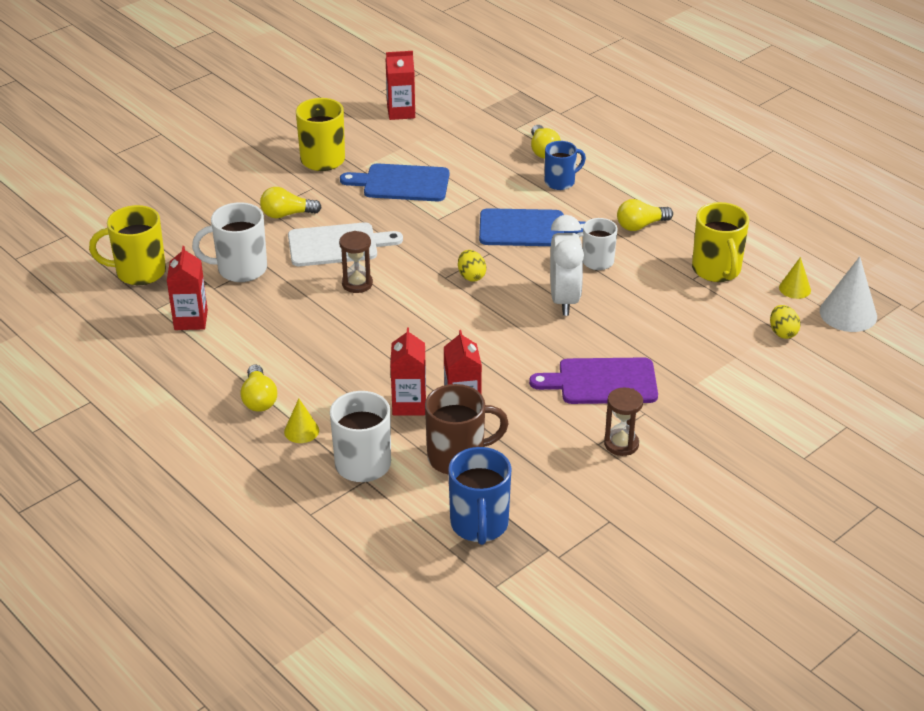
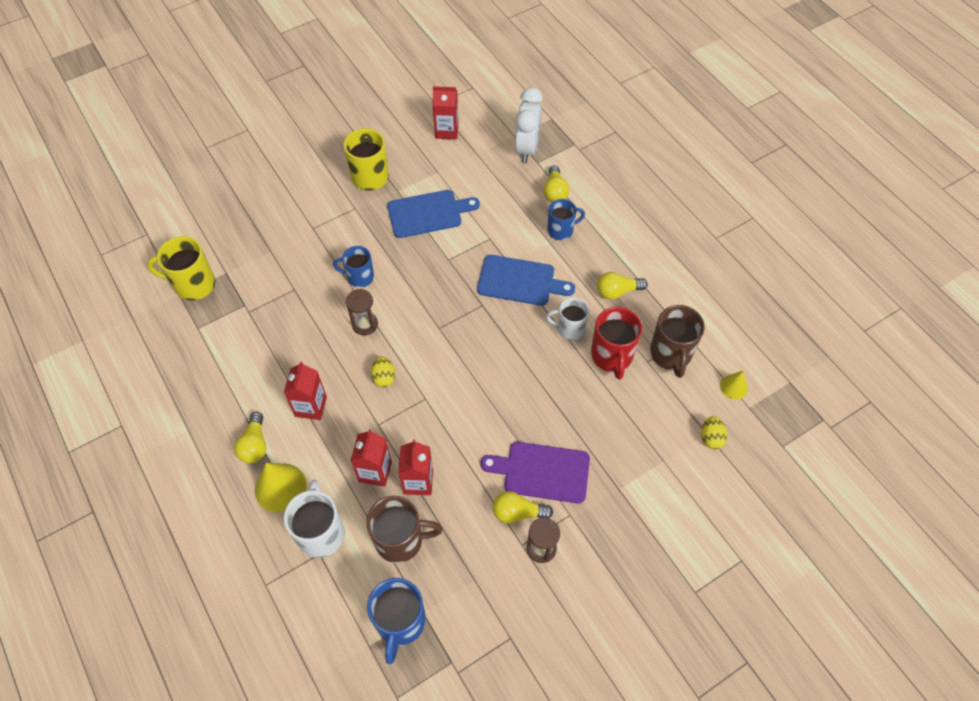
camera: 10 degrees right, 20 degrees up
(191, 320) = (221, 345): red carton -> red carton (311, 406)
(240, 269) = (274, 293): white mug -> none
(287, 214) = (326, 236): yellow light bulb -> yellow light bulb (518, 513)
(301, 431) = (280, 487): yellow cone -> yellow cone, size x1.76
(337, 245) = (359, 277): white cutting board -> blue mug
(401, 183) = (428, 213): blue cutting board -> blue cutting board turned 150 degrees clockwise
(471, 276) = (461, 330): yellow egg -> yellow egg (384, 377)
(564, 300) = (532, 369): white clock -> white clock (527, 148)
(651, 279) = (612, 356): none -> red mug
(717, 270) = (670, 354): yellow mug -> brown mug
(848, 313) = (774, 424): white cone -> none

